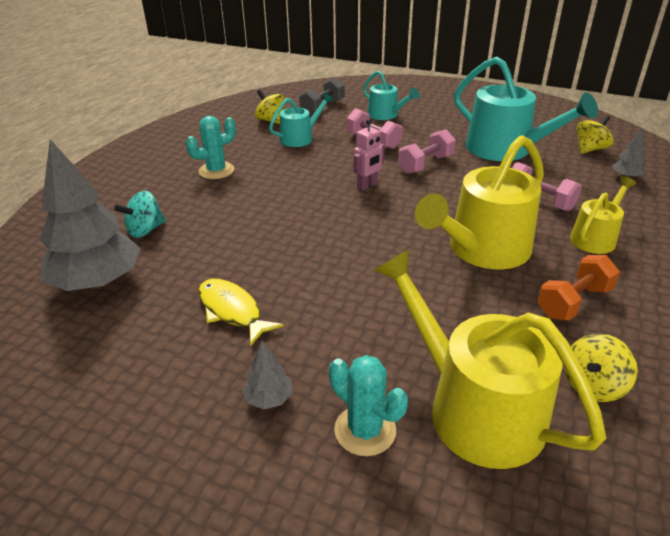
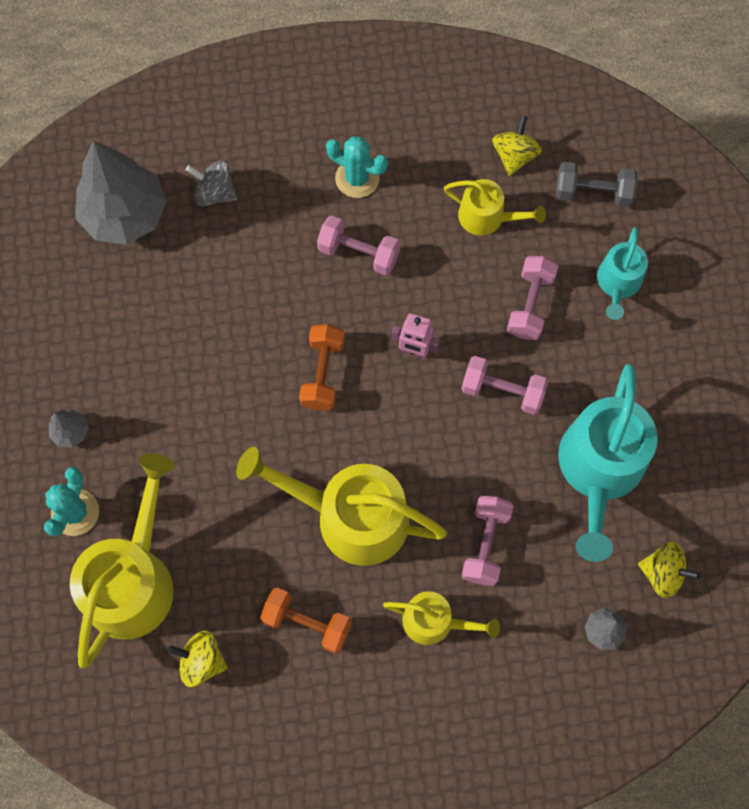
camera: 60 degrees right, 35 degrees up
(145, 230) = (215, 193): turquoise spinning top -> grey spinning top
(232, 311) = (146, 346): yellow fish -> none
(271, 185) = (358, 253): none -> pink dumbbell
(300, 138) = (487, 217): turquoise watering can -> yellow watering can
(349, 226) = (323, 373): none -> orange dumbbell

